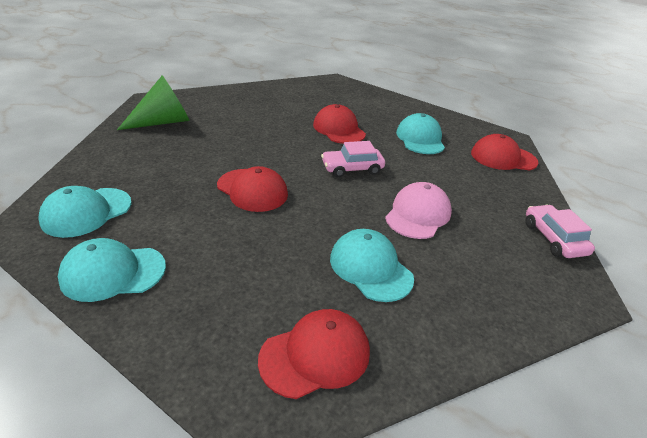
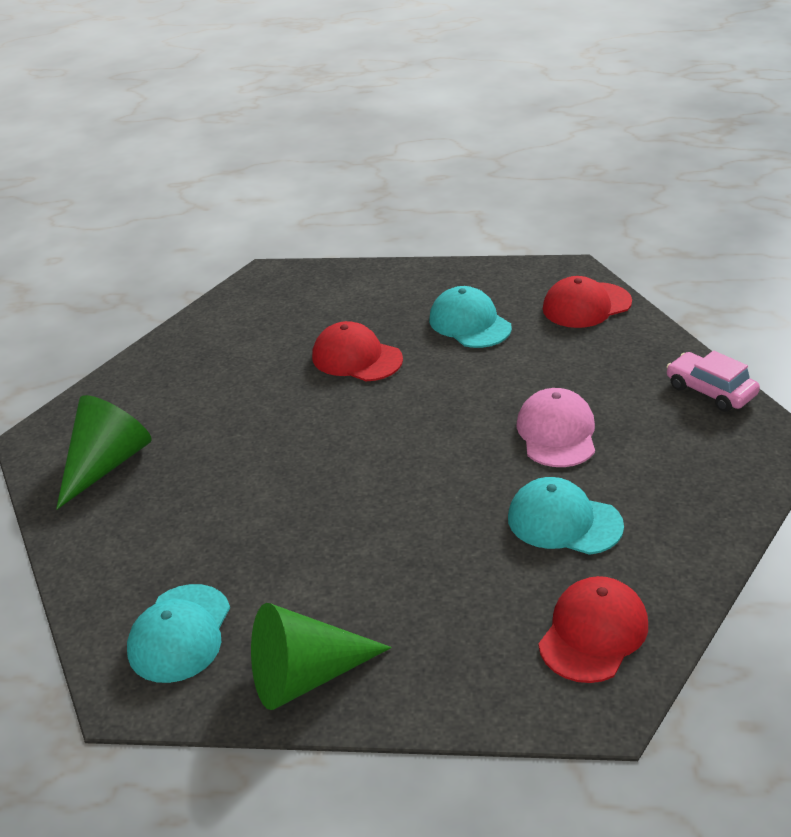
camera: 25 degrees left, 0 degrees up
(113, 273) = (306, 676): turquoise cap -> green cone
(252, 190) = (344, 500): red cap -> none
(352, 168) = (430, 409): pink car -> none

